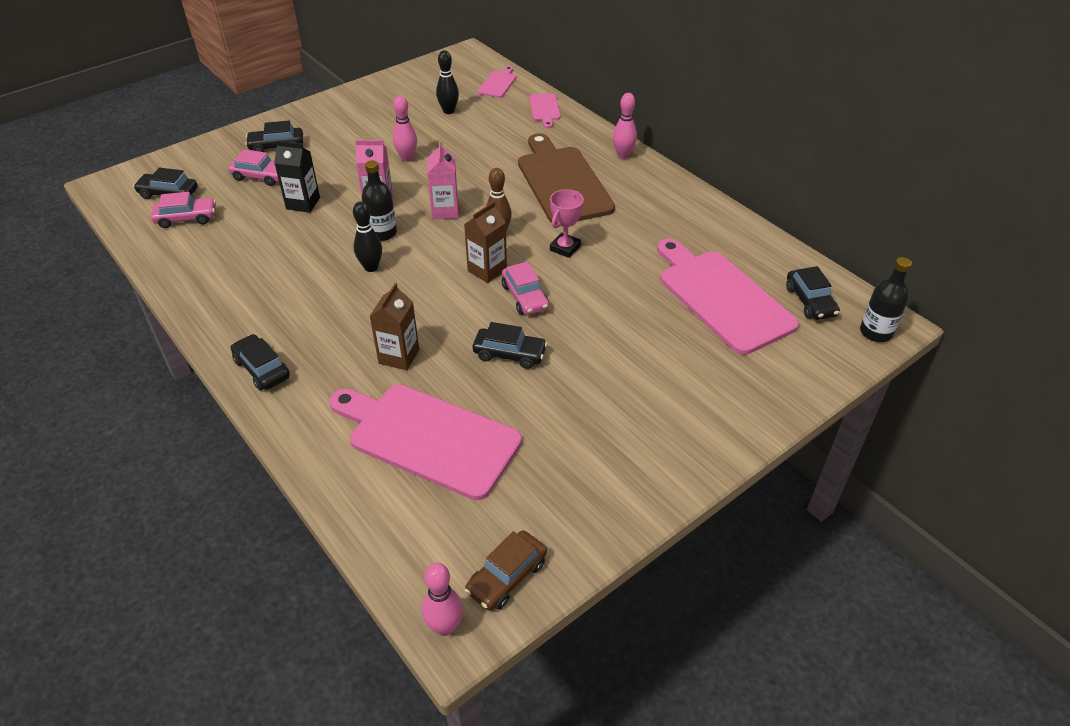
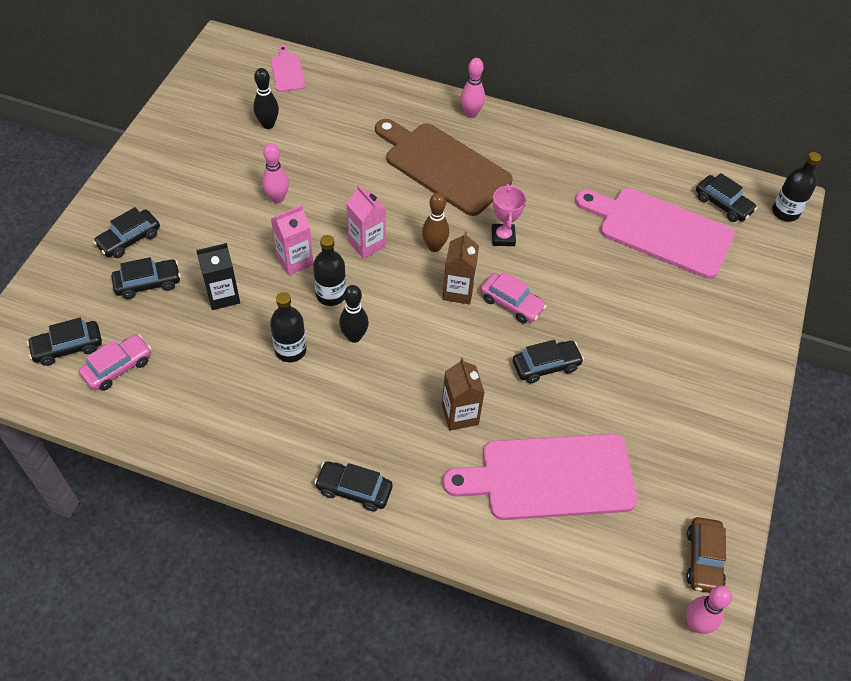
camera: 35 degrees left, 10 degrees up
(260, 176) = (148, 283): pink car -> black car
(314, 256) = (290, 350): none -> black bottle
(544, 109) = (358, 86): pink cutting board -> none

